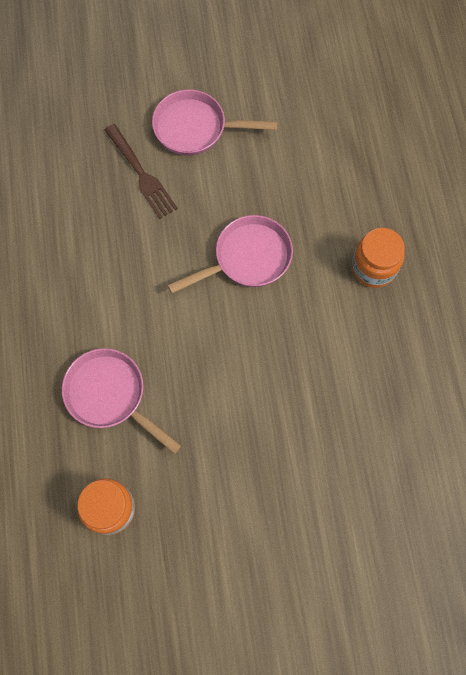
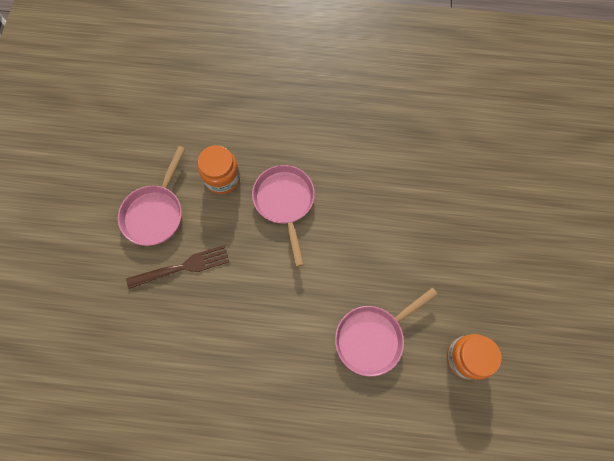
camera: 75 degrees left, 0 degrees up
(373, 267) = (318, 117): orange jar -> orange jar (222, 178)

